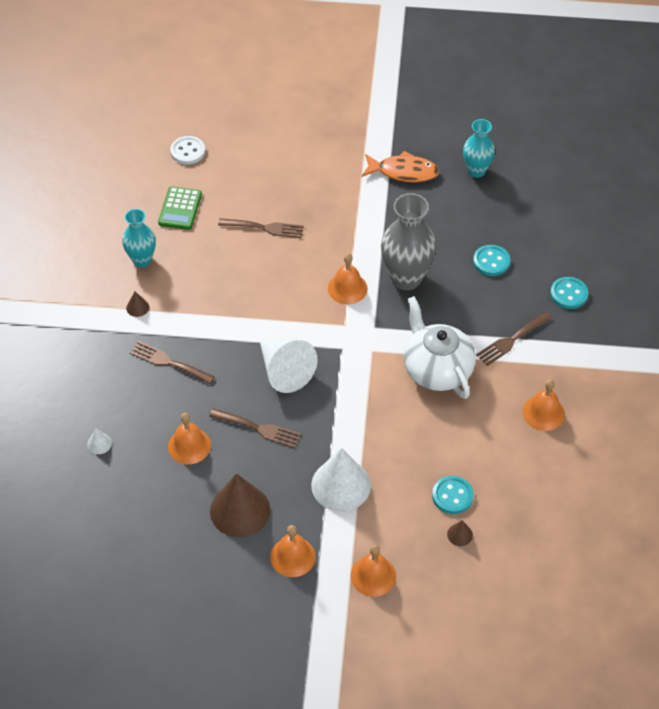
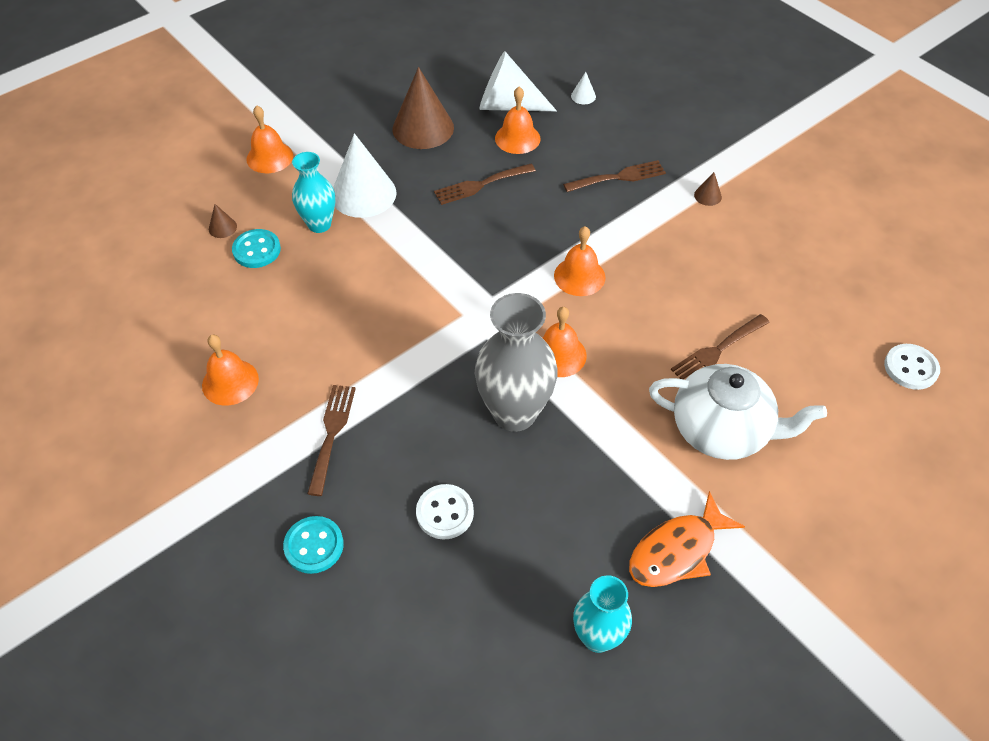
camera: 135 degrees right, 0 degrees up
(142, 260) = (768, 233): turquoise vase -> turquoise vase (319, 224)
(180, 209) = (817, 303): green calculator -> none
(284, 371) = (517, 239): white cone -> white cone (508, 105)
(292, 556) = (347, 129): orange bell -> orange bell (579, 276)
(437, 370) = (380, 343): white teapot -> white teapot (721, 430)
(491, 261) = (445, 513): turquoise button -> white button

